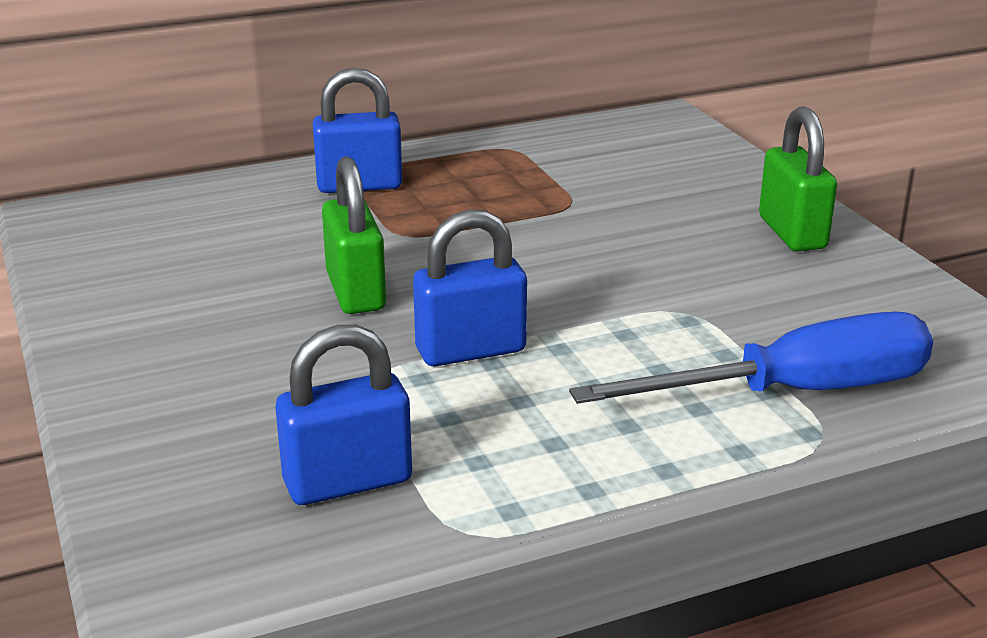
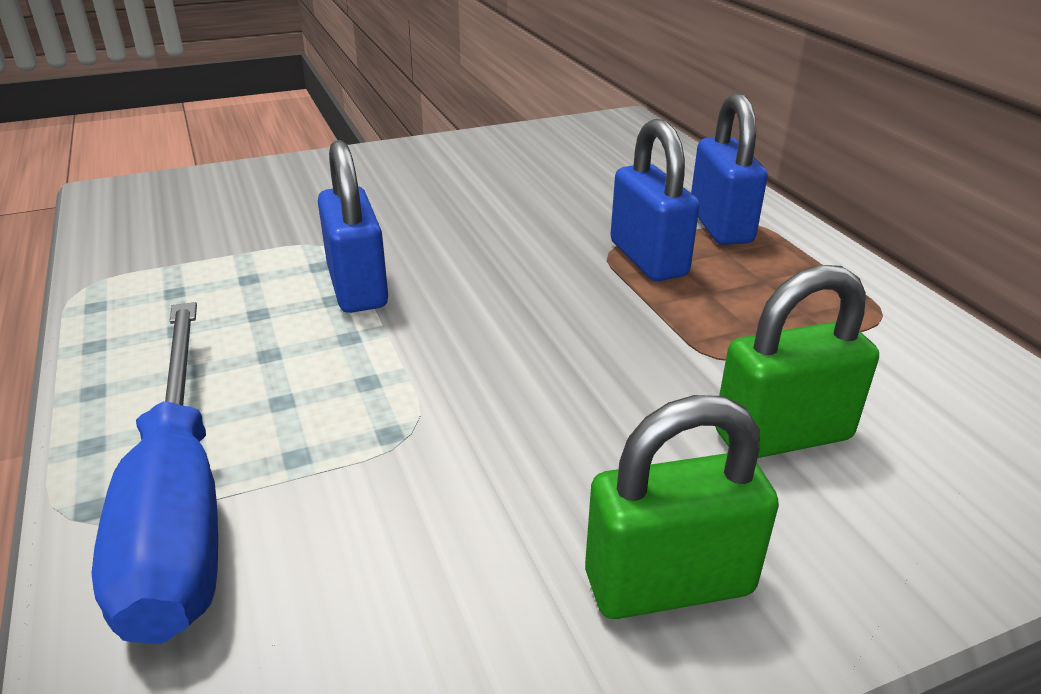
camera: 90 degrees right, 5 degrees up
(348, 482) = (180, 240): blue padlock -> blue padlock (648, 259)
(356, 292) = (481, 232): green padlock -> green padlock (782, 435)

